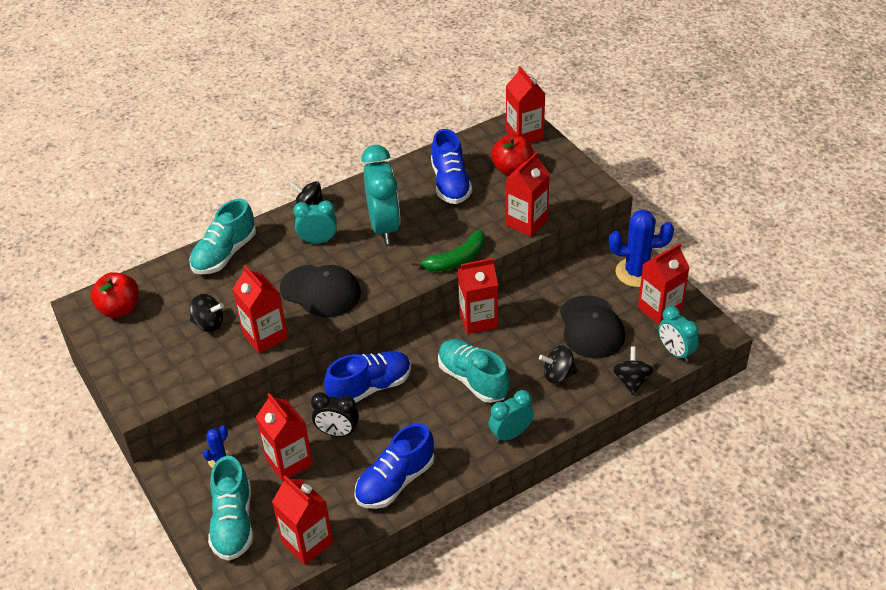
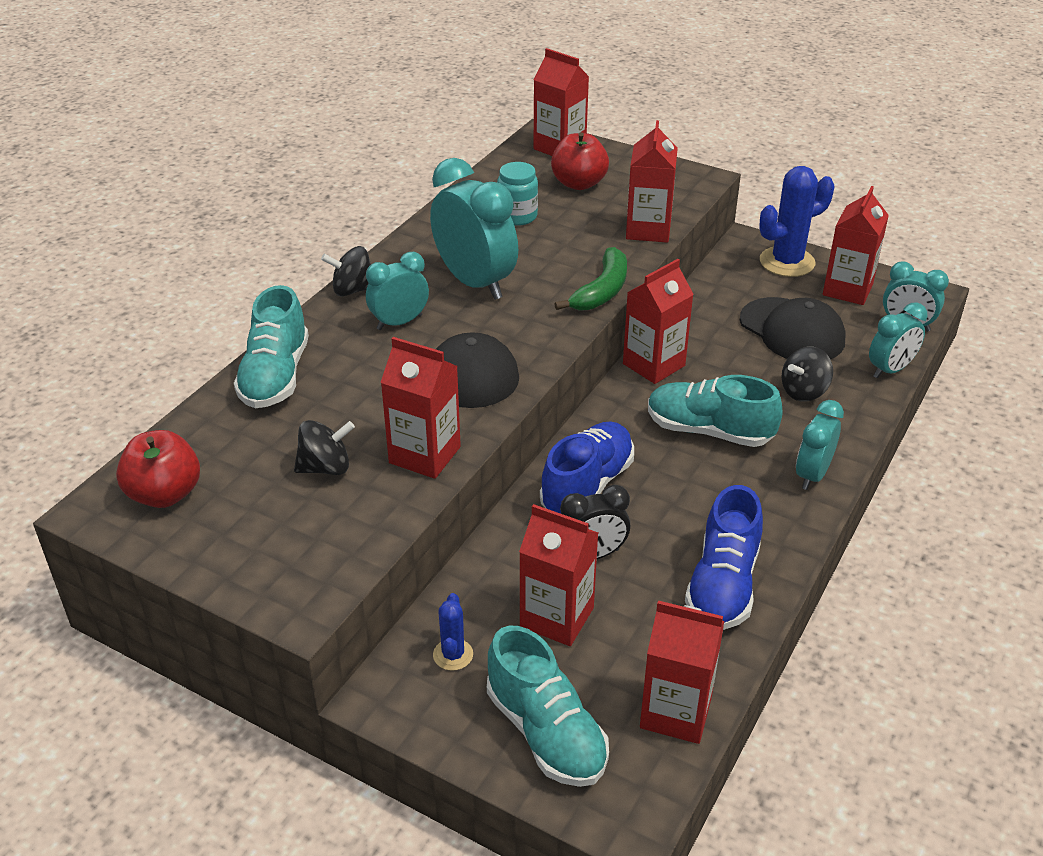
camera: 30 degrees left, 5 degrees down
(450, 184) = (517, 216): blue shoe -> turquoise jar
(631, 381) = (890, 370): black spinning top -> turquoise clock

